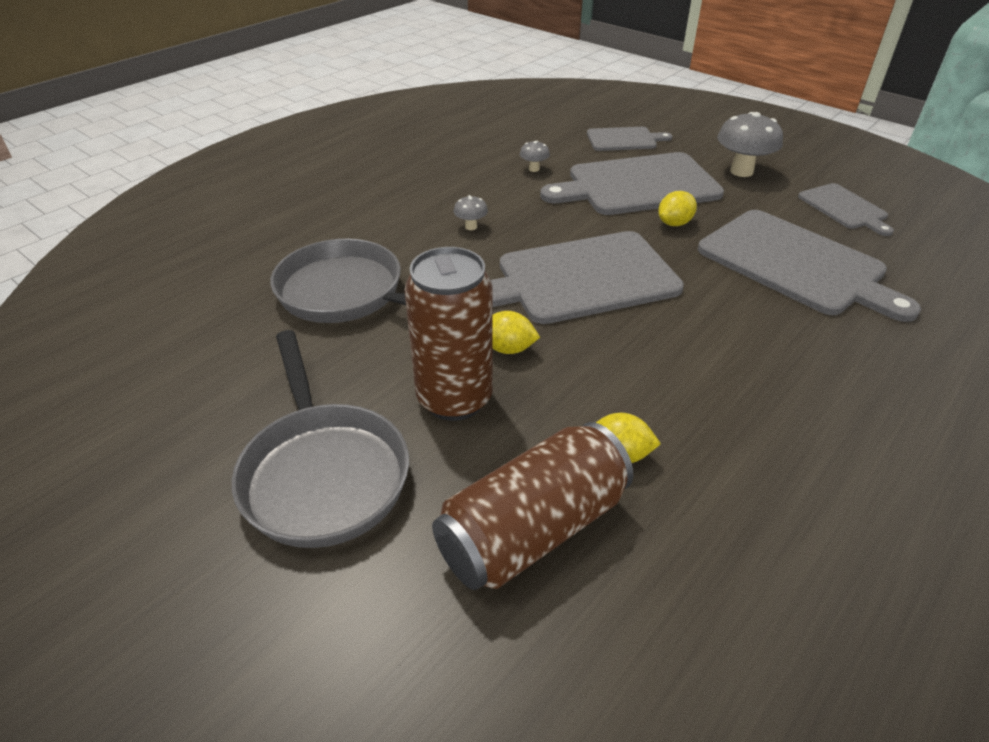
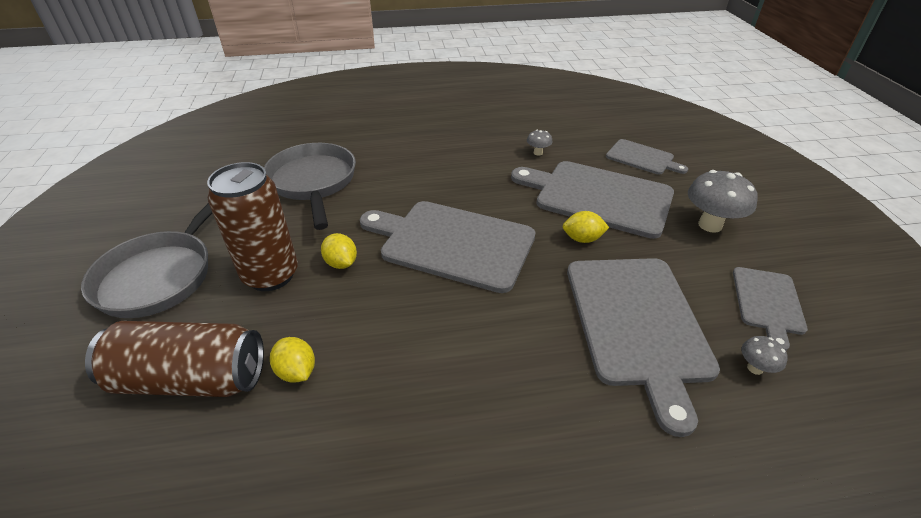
camera: 40 degrees right, 0 degrees up
(471, 227) = (438, 174): grey mushroom -> grey mushroom (755, 368)

